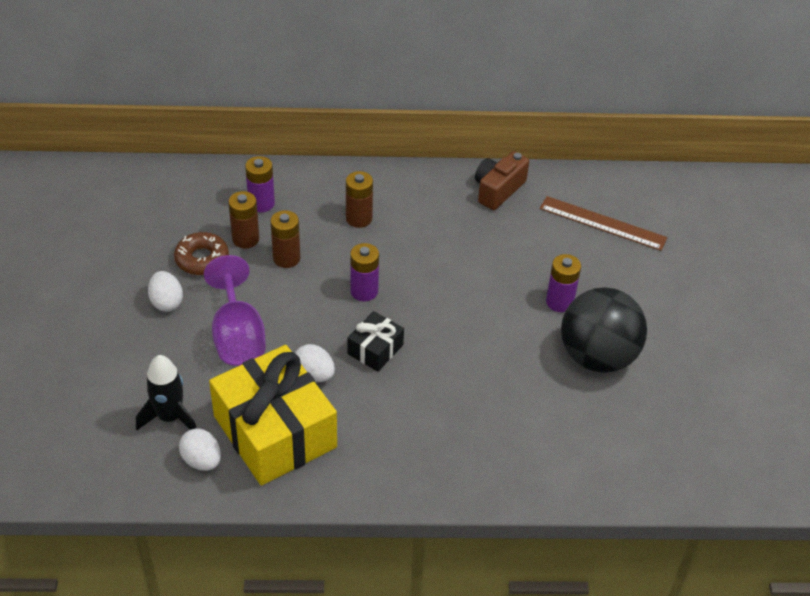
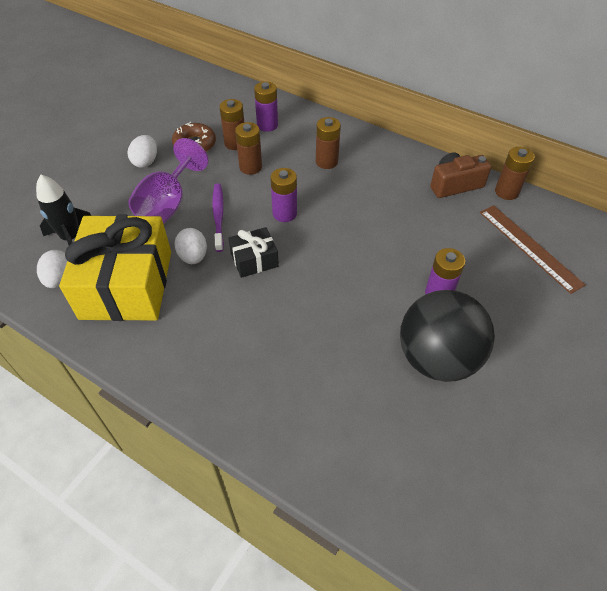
camera: 35 degrees right, 5 degrees up
(301, 324) = (218, 216): none -> purple toothbrush
(548, 177) = (506, 192): none -> brown battery

